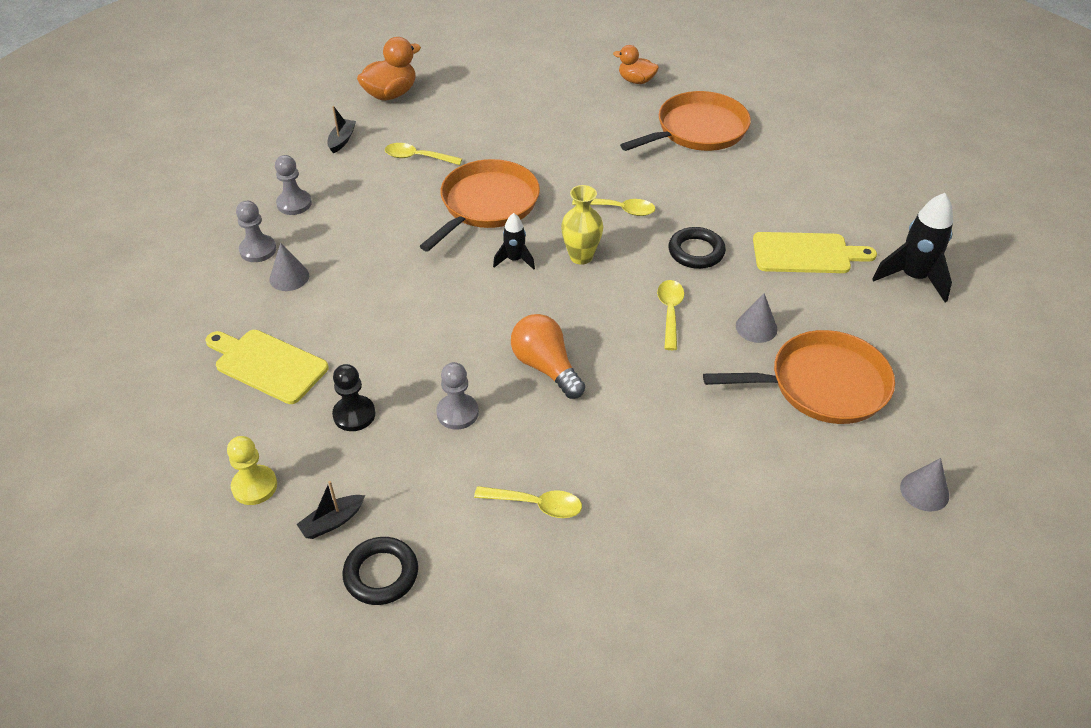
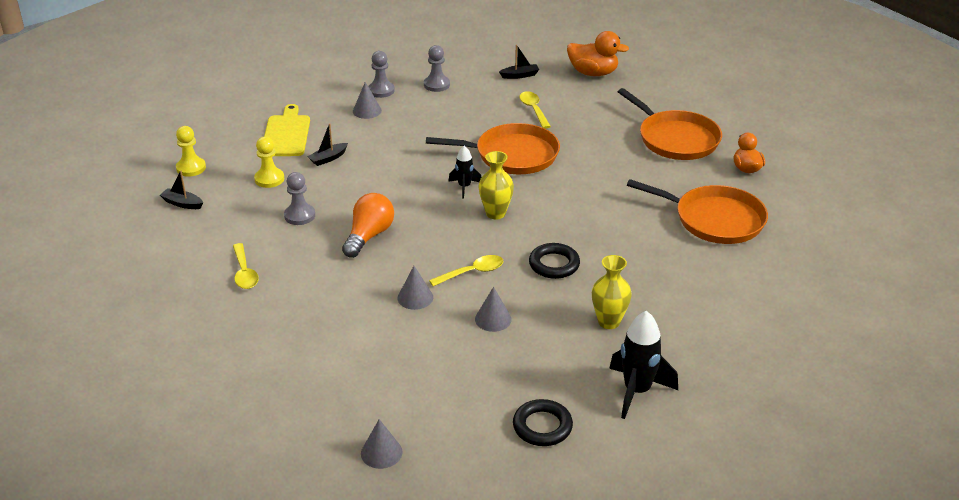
camera: 60 degrees right, 10 degrees down
(354, 415) = (269, 179): black pawn -> yellow pawn
(359, 346) = (328, 158): none -> black boat
(381, 574) = (155, 234): black ring -> black ring (542, 426)
(619, 209) = (567, 213): yellow spoon -> none
(684, 371) = (415, 297): none -> grey cone
(806, 253) = (609, 322): yellow cutting board -> yellow vase
(822, 385) = (456, 370): orange pan -> orange pan (675, 139)

